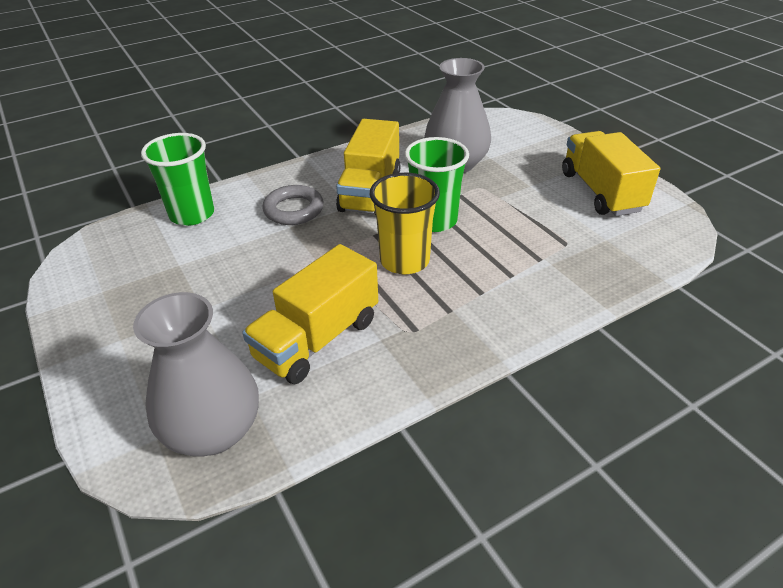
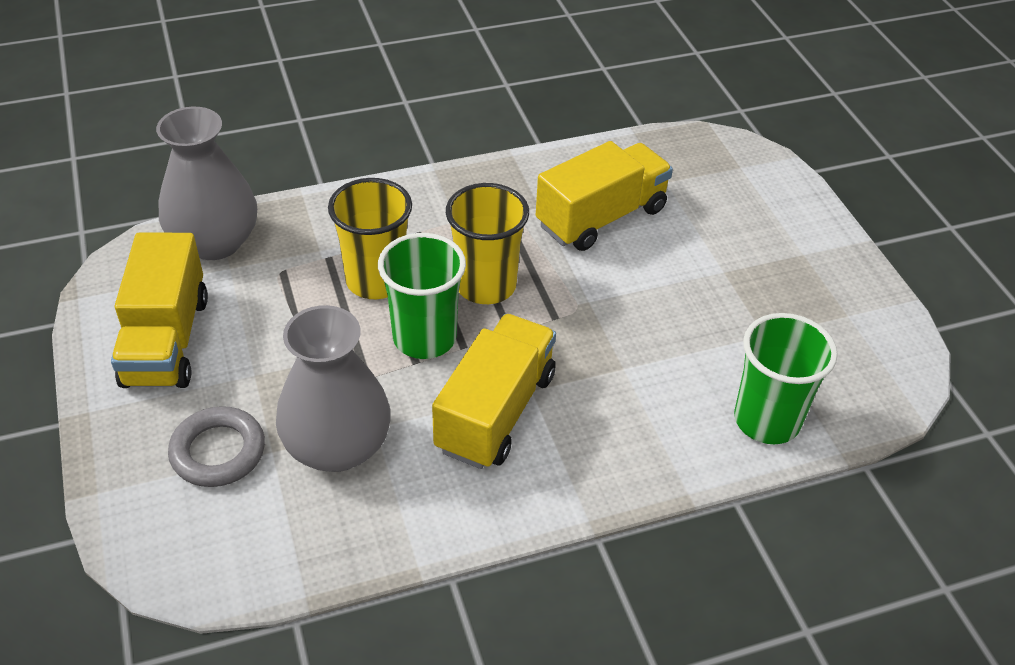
camera: 170 degrees left, 5 degrees up
(213, 430) = (694, 163): grey vase -> grey vase (215, 242)
(293, 210) = (616, 398): grey ring -> grey ring (218, 452)
(491, 249) = (376, 280): none -> yellow cup

